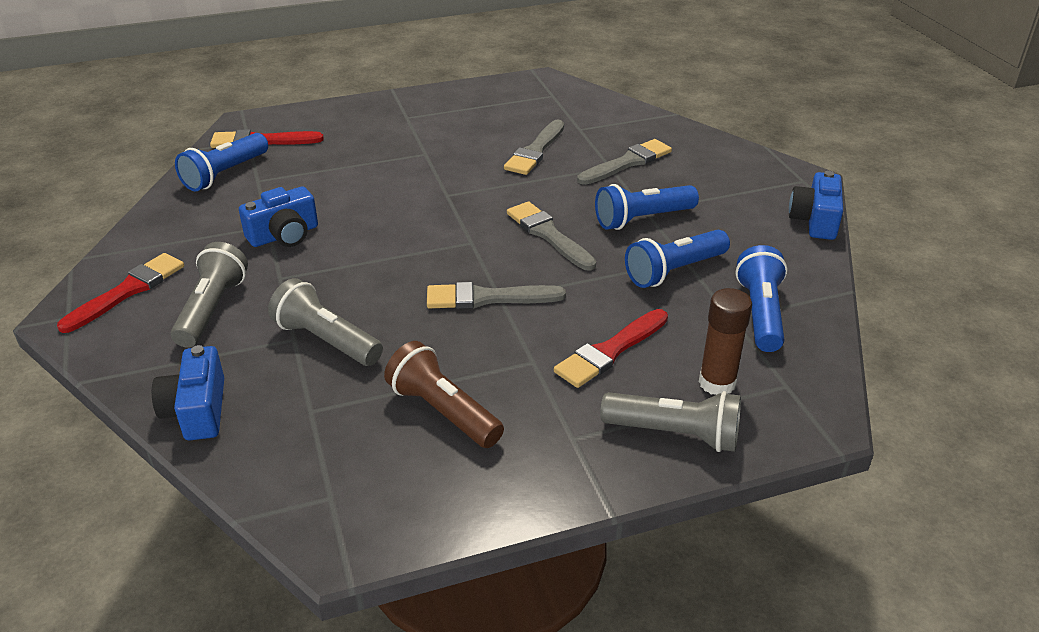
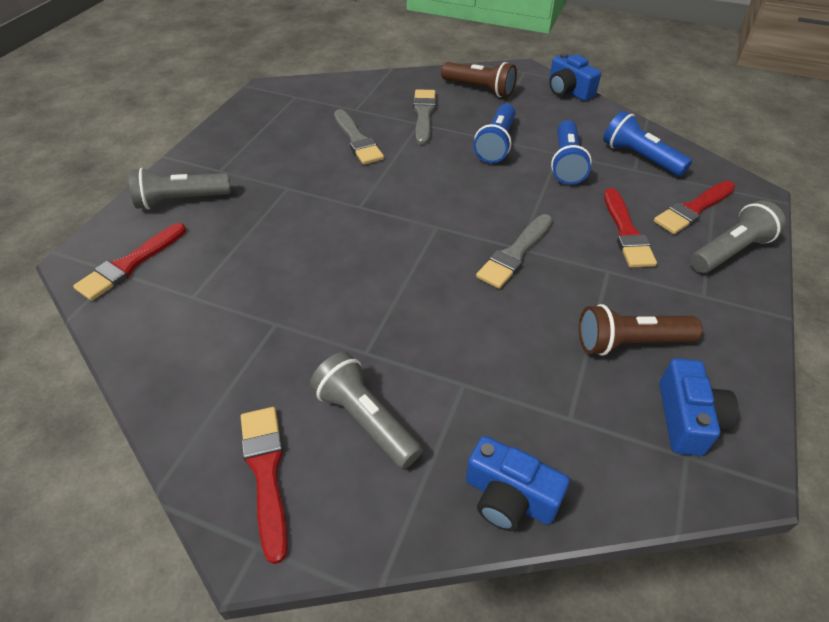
camera: 50 degrees left, 10 degrees up
(225, 174) = (152, 312): blue flashlight -> none
(284, 235) = (304, 320): blue camera -> blue camera (687, 419)
(326, 340) = (485, 365): grey flashlight -> grey flashlight (181, 200)
(548, 235) = (469, 189): grey brush -> none
(717, 383) = (693, 209): brown glue stick -> red brush
(723, 171) = (479, 89): none -> brown flashlight

